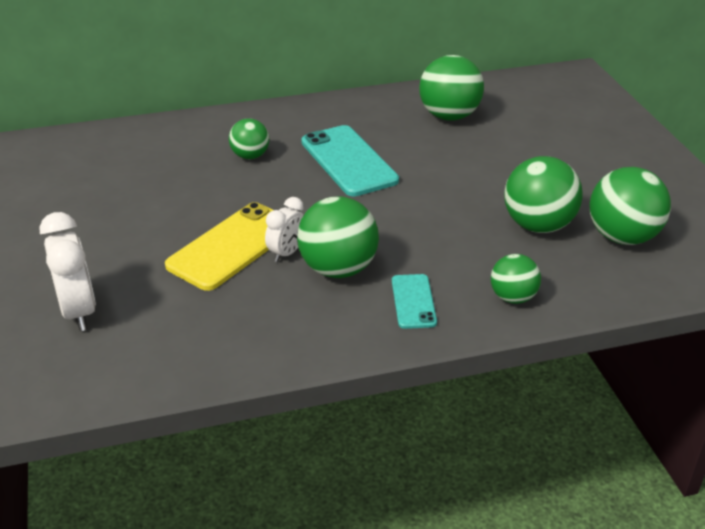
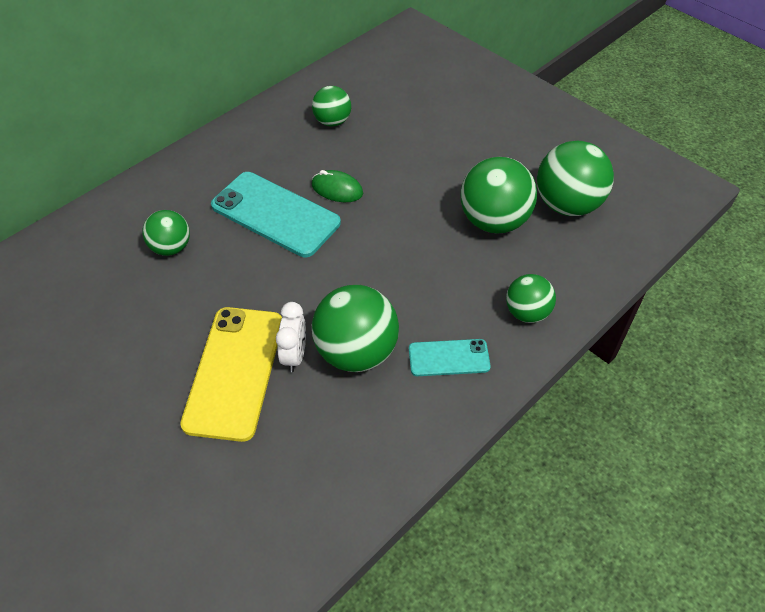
camera: 30 degrees left, 15 degrees up
(79, 311) = (130, 536): white clock -> none
(413, 301) = (449, 358): turquoise phone -> turquoise phone turned 60 degrees counterclockwise
(414, 161) = (337, 189): none -> green mouse
(449, 116) = (332, 121): green ball -> green ball, size x0.59

